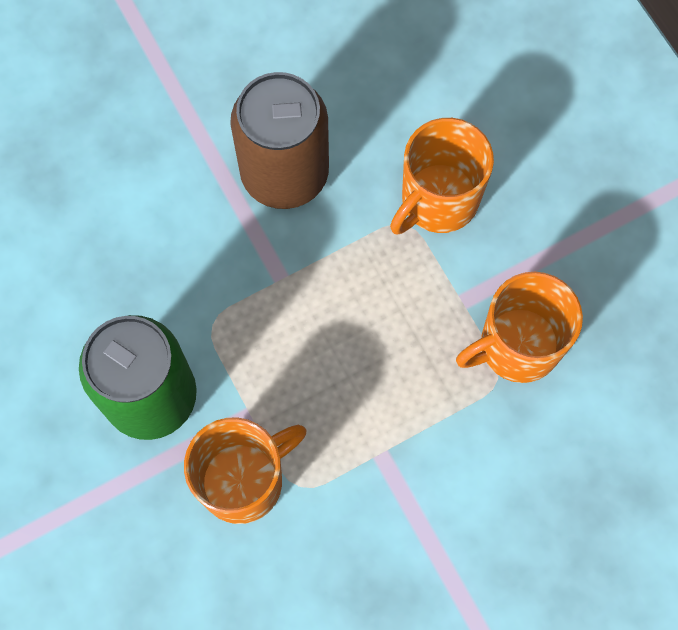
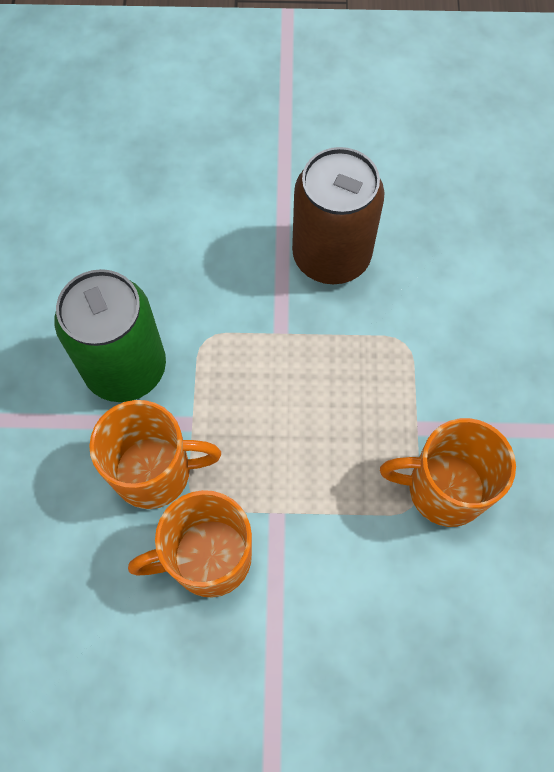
camera: 30 degrees right, 5 degrees down
(438, 200) = (443, 338): orange mug -> orange mug (208, 558)

